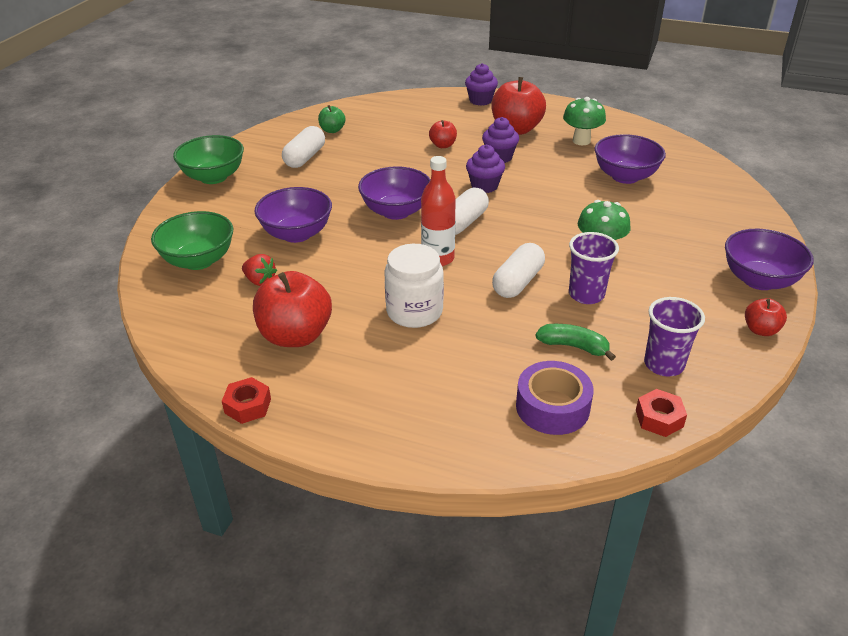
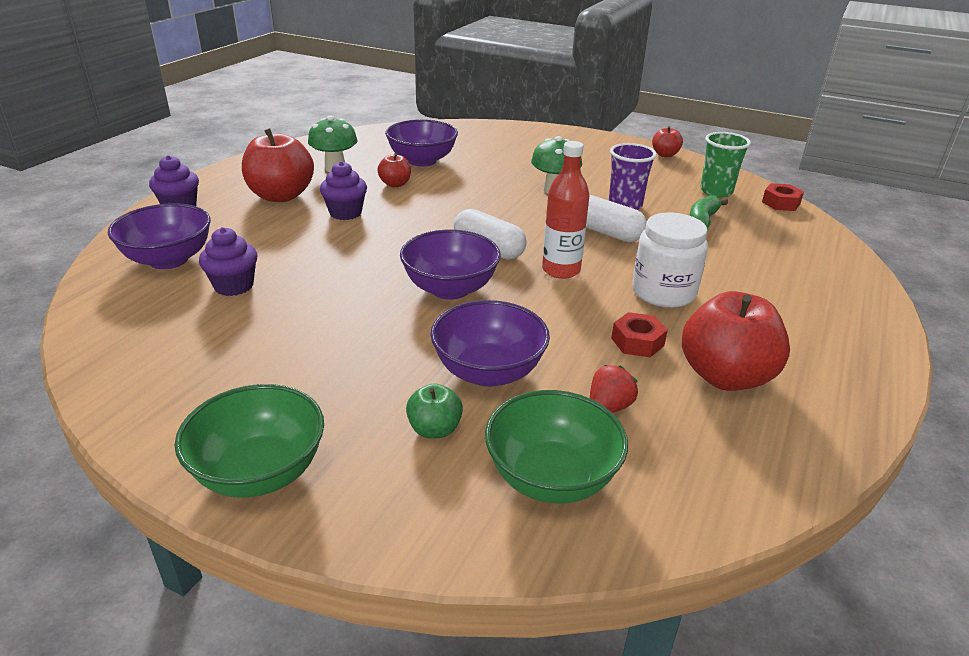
camera: 85 degrees left, 5 degrees down
(248, 406) = (867, 415): red nut -> red nut (637, 342)
(305, 158) = (251, 359): white capsule -> none
(332, 130) = (170, 329): green apple -> green apple (434, 429)
(443, 145) = (290, 243): red apple -> red apple (395, 184)
(484, 186) = (410, 228): purple cupcake -> purple cupcake (234, 286)
(552, 407) = (786, 240): purple tape -> none
(664, 364) = (716, 191): purple cup -> green cup
(759, 280) = (601, 144): purple bowl -> purple bowl (169, 260)

